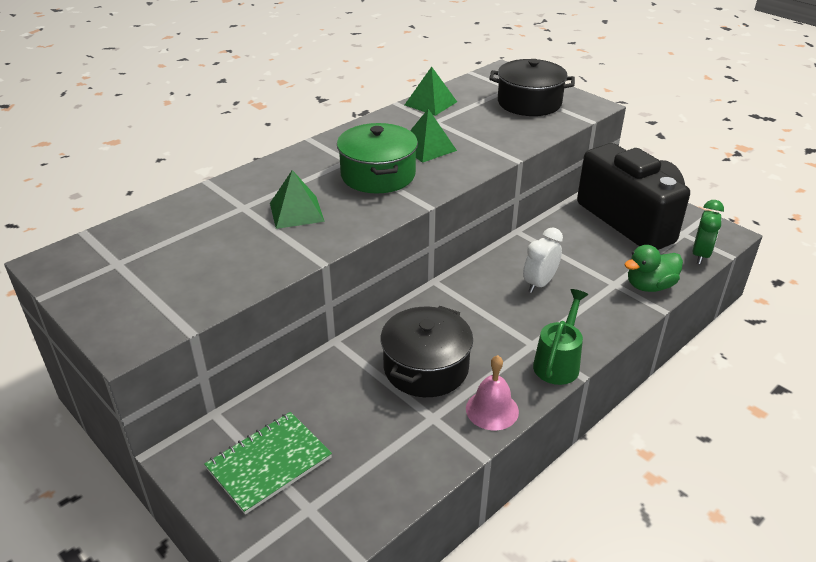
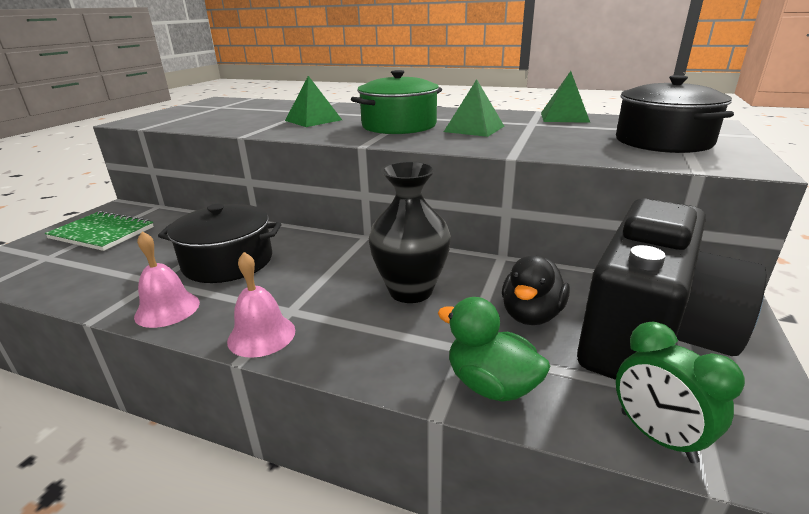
camera: 65 degrees right, 10 degrees down
(539, 284) = (410, 291): white clock -> black vase
(558, 362) = (261, 335): green watering can -> pink bell
(594, 248) = (531, 315): none -> black duck
(700, 255) = (656, 436): green clock -> green clock turned 60 degrees clockwise

